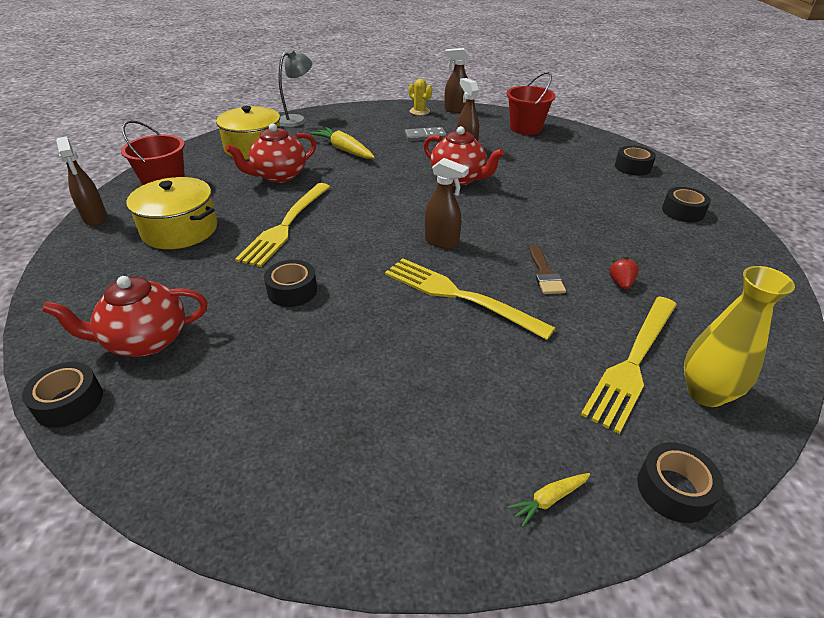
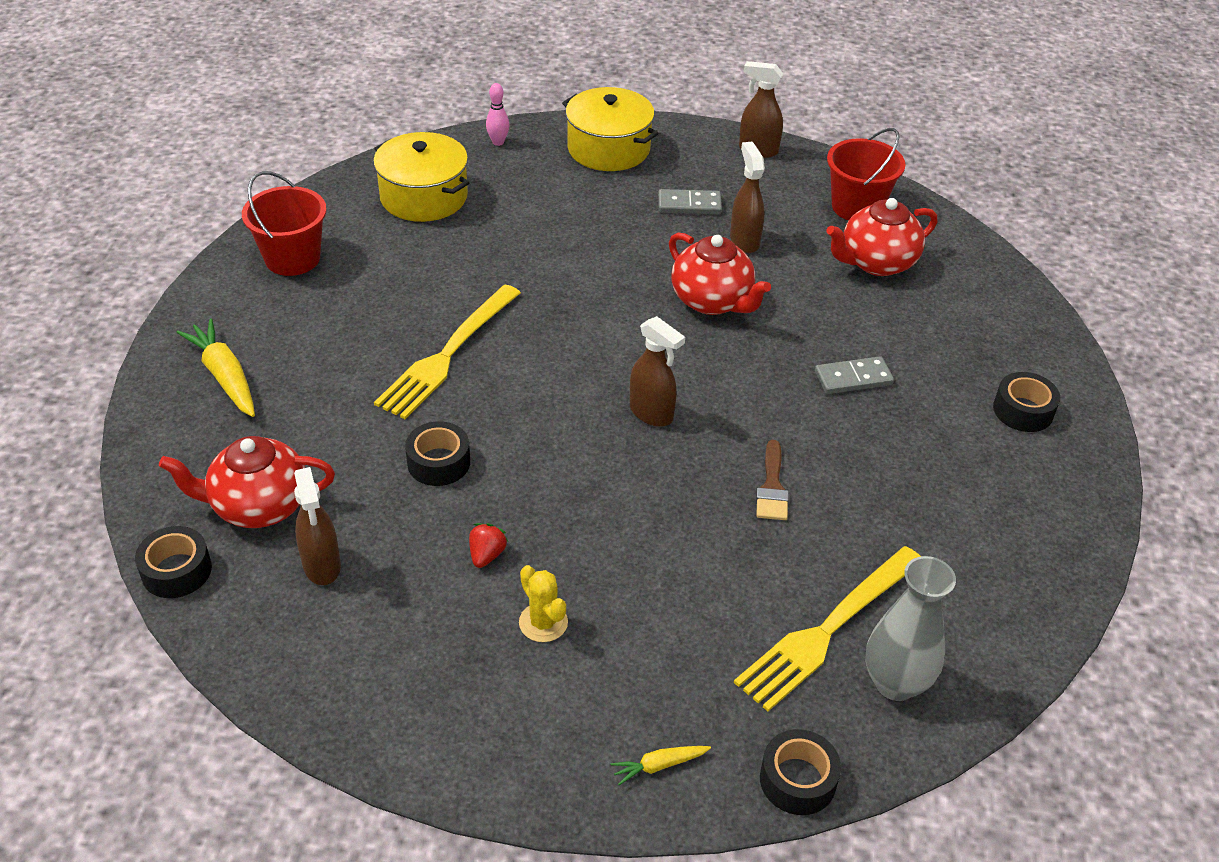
camera: 10 degrees right, 5 degrees up
(95, 218) = (199, 306): brown spray bottle -> brown spray bottle (322, 566)
(180, 230) = (308, 342): yellow pot -> yellow pot (608, 149)
(279, 176) = (452, 260): red teapot -> red teapot (876, 263)
(297, 119) = (498, 142): grey lamp -> pink bowling pin
(344, 150) = (557, 219): yellow carrot -> yellow carrot (224, 376)
(419, 111) = (697, 146): yellow cactus -> yellow cactus (543, 622)
(458, 295) = (645, 502): yellow fork -> none
(567, 207) = (853, 378): none -> grey domino
(620, 283) = (868, 517): red strawberry -> red strawberry (487, 555)
(632, 167) = (992, 313): black tape -> none
(705, 393) = (895, 683): yellow vase -> grey vase

